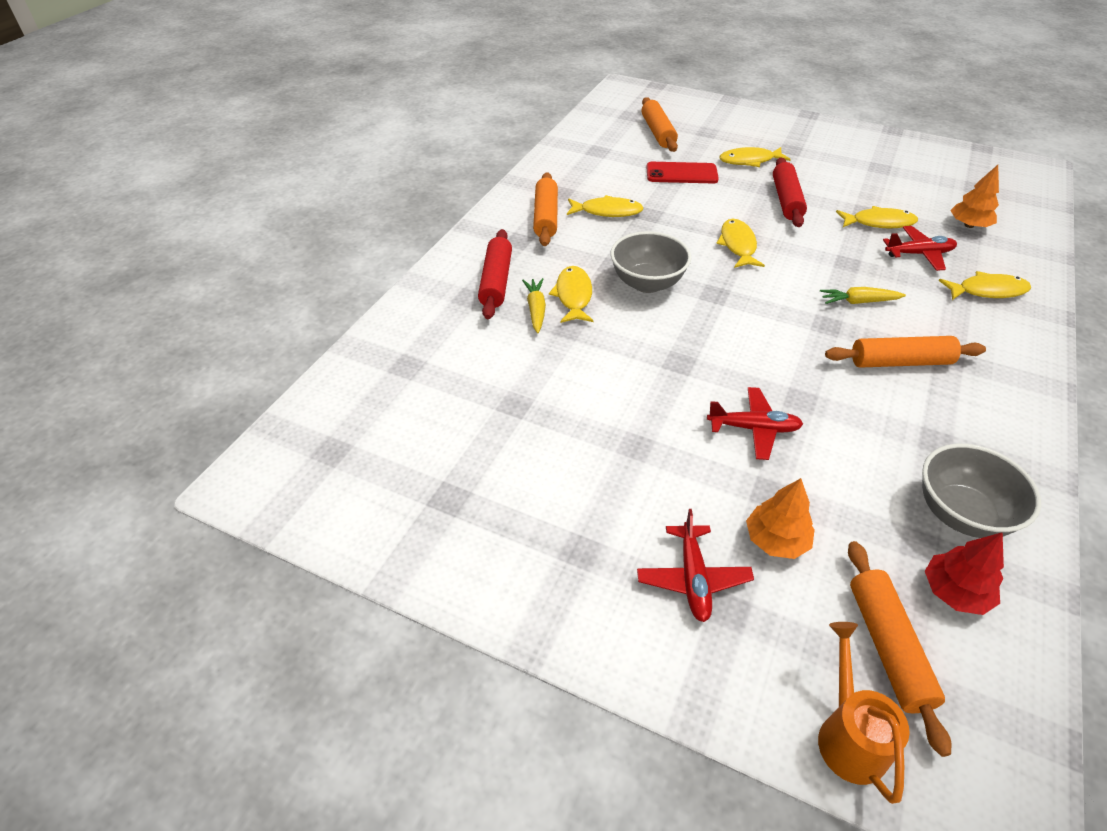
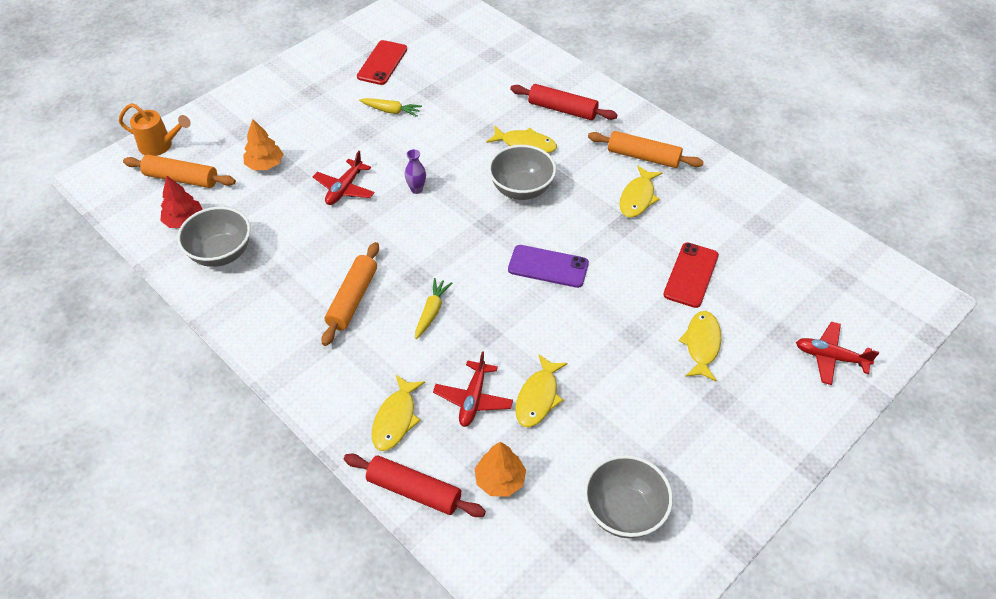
camera: 110 degrees right, 5 degrees up
(469, 482) = (382, 63): none -> red phone
(536, 310) = (518, 121): yellow carrot -> yellow carrot (391, 111)
(658, 132) = (791, 288): orange rolling pin -> none
(693, 578) = (267, 125): red plane -> red plane (830, 357)
(706, 362) = (416, 189): none -> purple vase
(738, 245) = (548, 266): yellow fish -> purple phone
(786, 200) = (609, 339): red rolling pin -> red rolling pin (414, 491)
(924, 172) = (624, 511): none -> grey bowl

